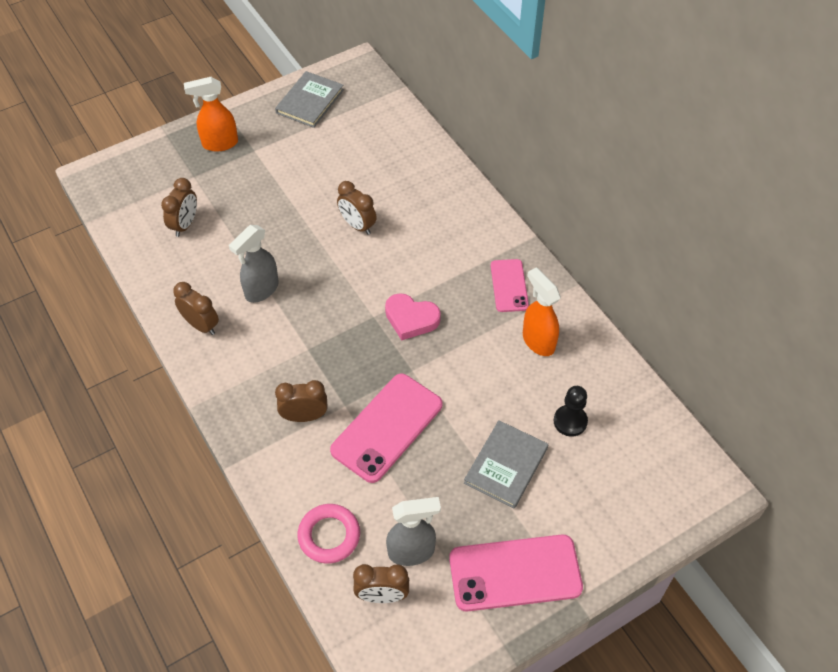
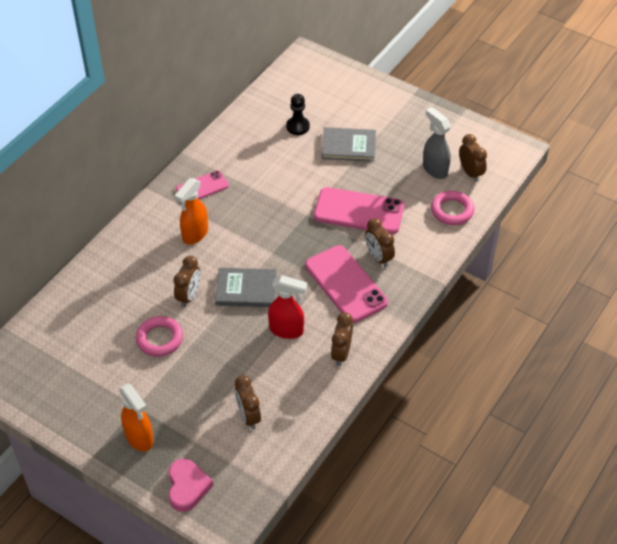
camera: 115 degrees left, 5 degrees down
(185, 225) = (248, 416): brown clock -> brown clock turned 105 degrees counterclockwise
(261, 290) = (287, 330): grey spray bottle -> red spray bottle
(310, 101) = (53, 391): grey book -> grey book (246, 289)
(318, 188) = (159, 339): none -> pink ring
(411, 319) = (262, 230): pink heart -> pink heart (187, 487)
(515, 573) = (415, 122): pink phone -> pink phone (346, 284)
(538, 341) = (243, 159): orange spray bottle -> orange spray bottle (195, 235)

